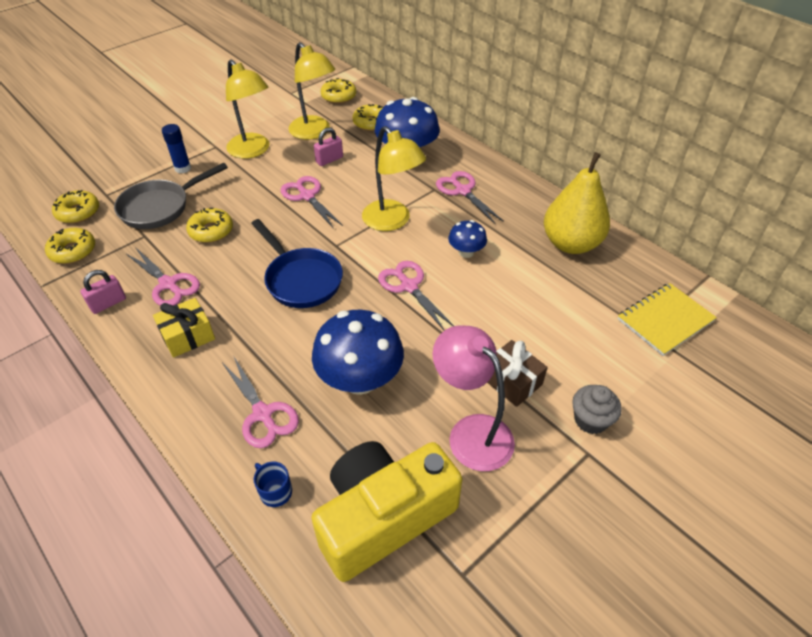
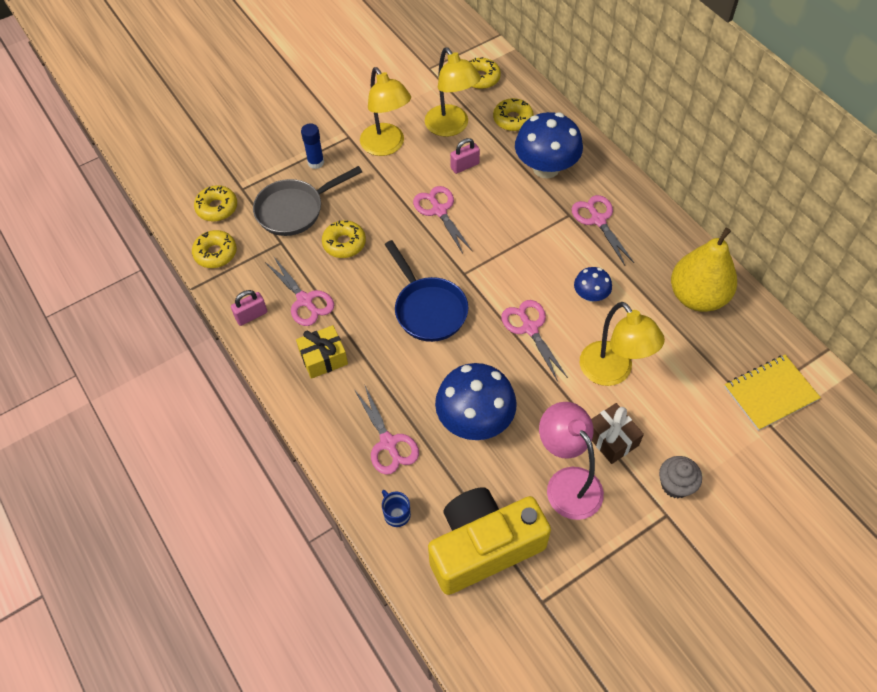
camera: 10 degrees right, 10 degrees up
(392, 221) = (522, 251): yellow lamp -> yellow lamp (612, 372)

